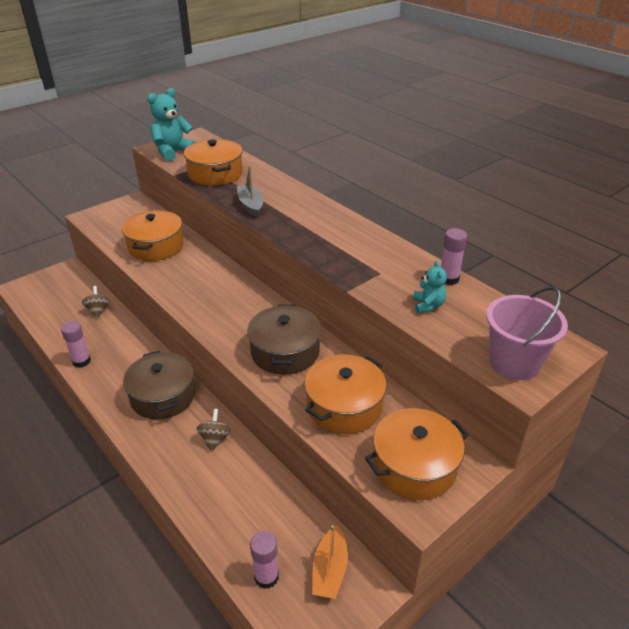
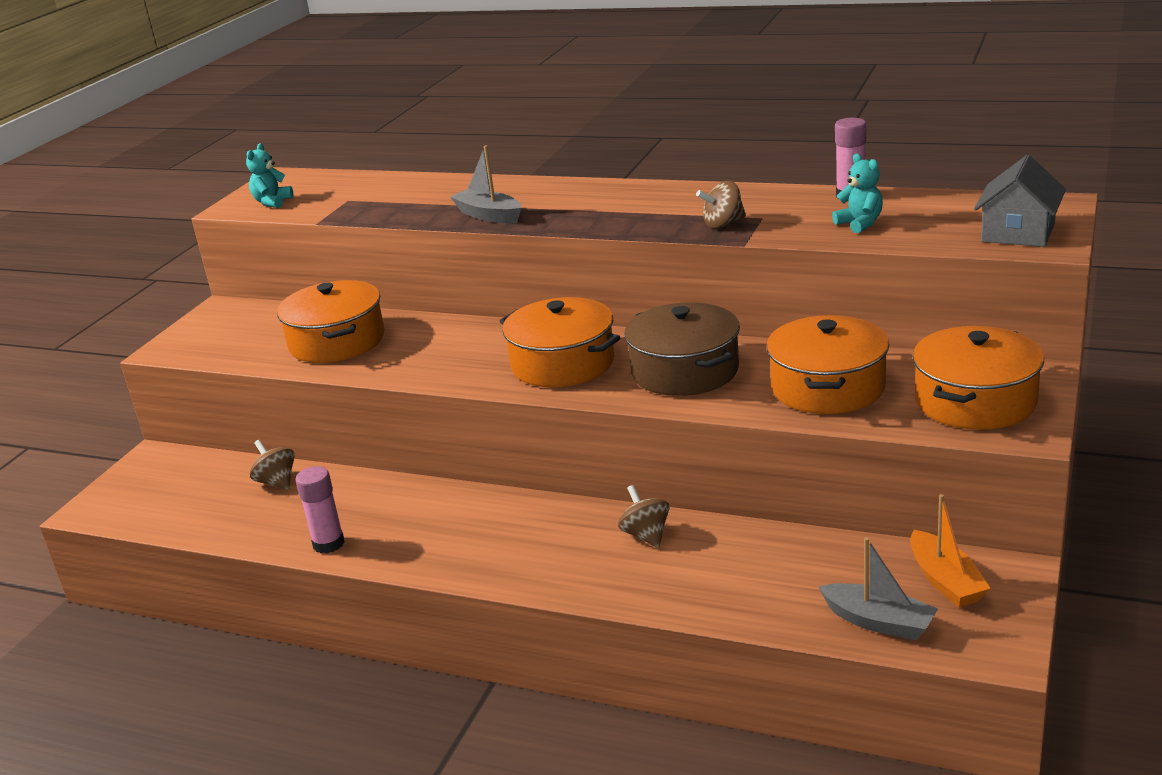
camera: 25 degrees left, 10 degrees down
(163, 396) = (512, 526): brown pot -> none
(173, 152) = (272, 202): turquoise teddy bear -> turquoise teddy bear, size x0.55
(215, 174) = (381, 203): orange pot -> orange pot (563, 363)
(266, 577) = (878, 622): pink glue stick -> grey boat
(354, 268) = (723, 224): none -> brown spinning top
(514, 362) = (1018, 233): pink bucket -> grey house

